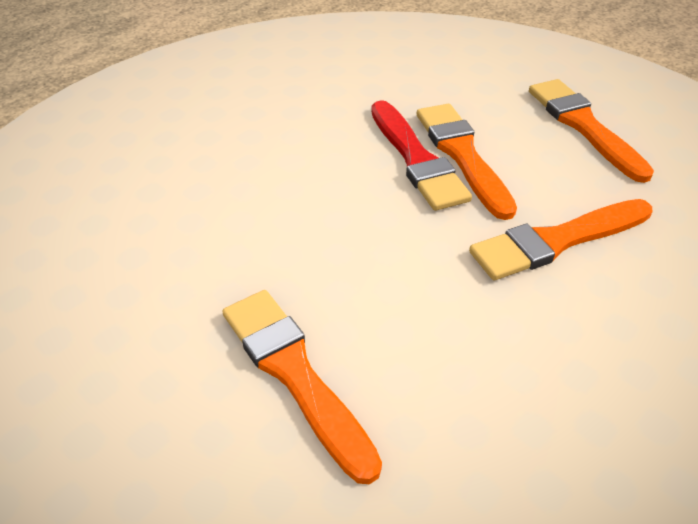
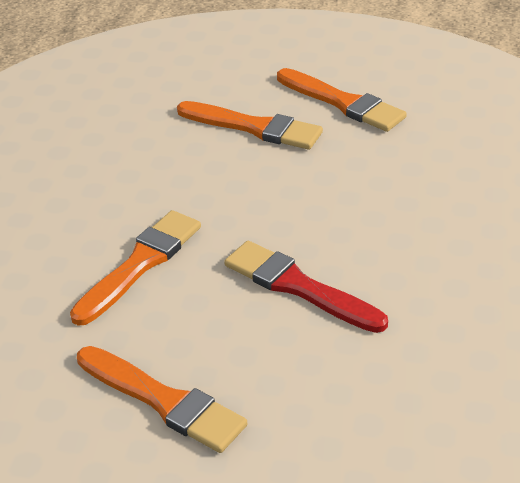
camera: 150 degrees right, 5 degrees down
(462, 155) = (262, 309): orange brush -> orange brush (343, 103)

